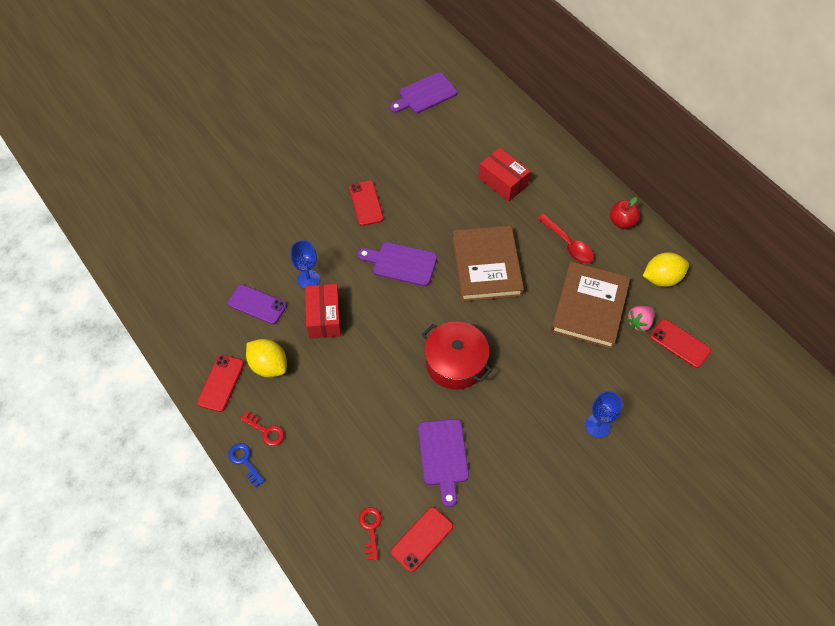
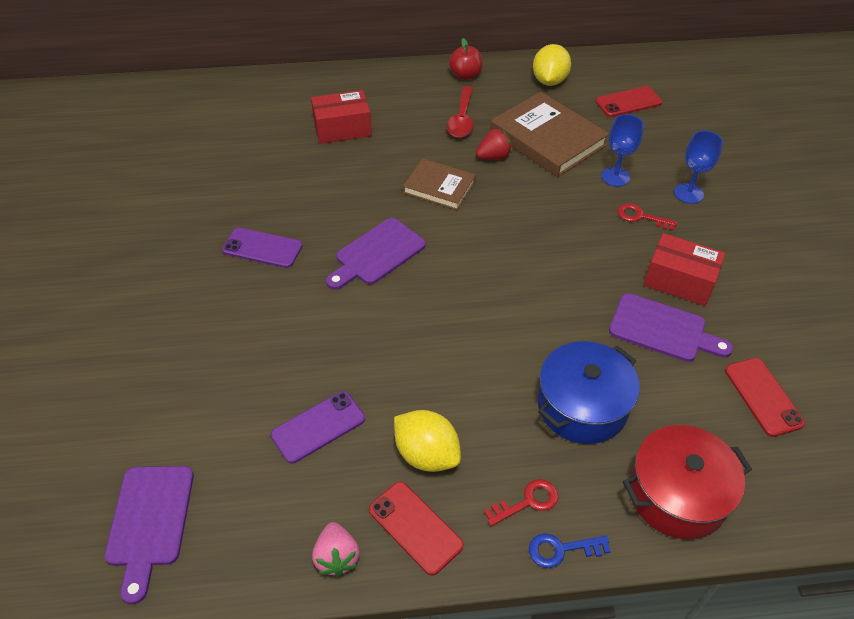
camera: 60 degrees left, 10 degrees down
(269, 365) = (426, 454): yellow lemon -> yellow lemon turned 60 degrees clockwise
(308, 279) = (325, 352): blue goblet -> blue goblet (615, 177)
(324, 317) = (396, 360): red box -> red box (679, 281)
(350, 432) = (582, 406): none -> blue pot
(366, 203) = (262, 248): red phone -> purple phone
(370, 529) = (729, 443): red key -> red key (641, 217)
(425, 94) = (162, 133): purple cutting board -> purple cutting board (150, 522)
(455, 363) = (546, 266): red pot -> red pot (677, 494)
(486, 266) = (439, 187): brown book -> brown book, size x0.60
(542, 283) = (493, 157): none -> red strawberry
(568, 244) = (462, 119): red spoon -> red spoon turned 105 degrees clockwise
(639, 323) = (588, 116): pink strawberry -> pink strawberry (337, 557)

